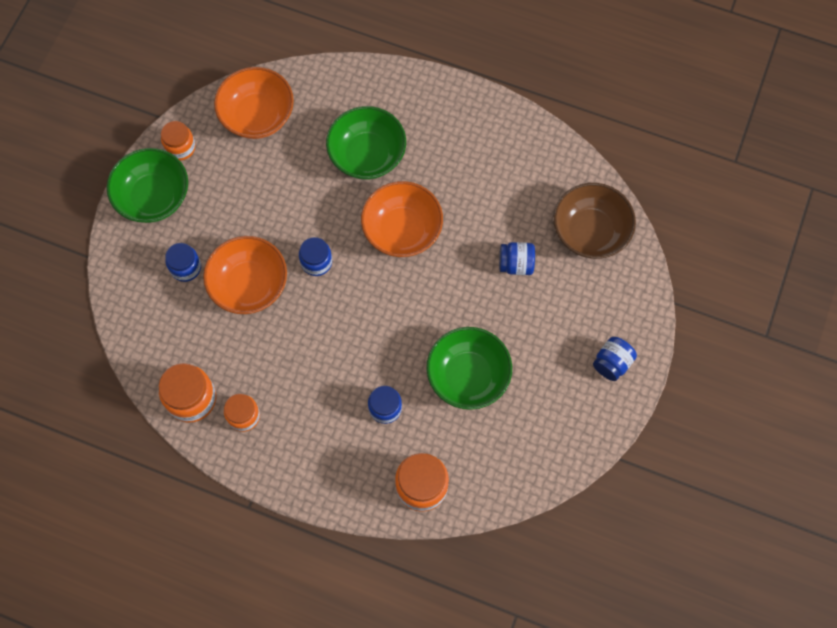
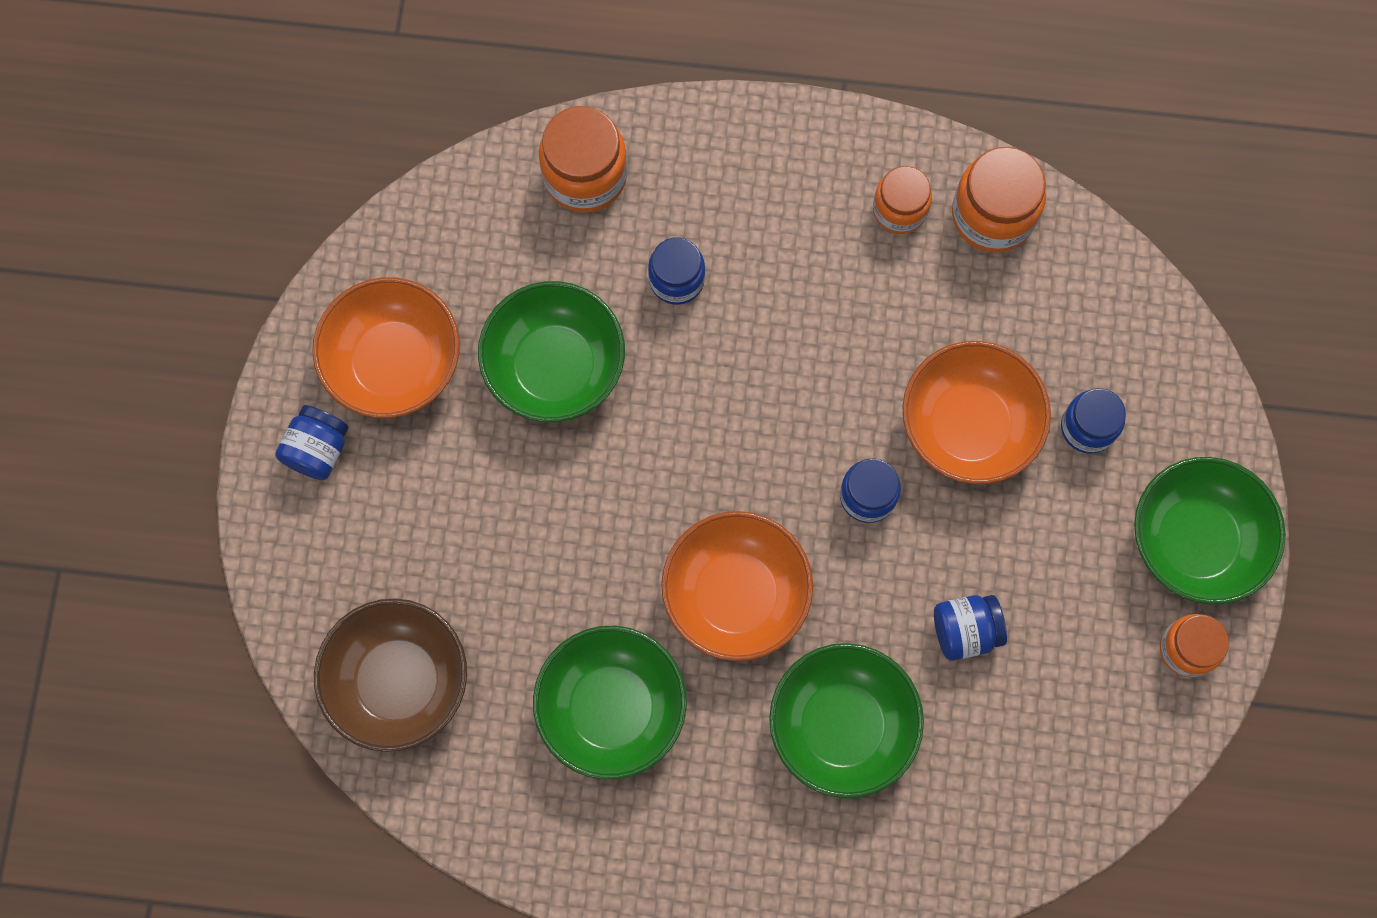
camera: 165 degrees right, 5 degrees up
(257, 116) = (1071, 752): orange bowl -> orange bowl (394, 362)
(482, 192) = (611, 708): none -> green bowl
(516, 264) = (518, 584): blue jar -> blue jar (965, 630)

